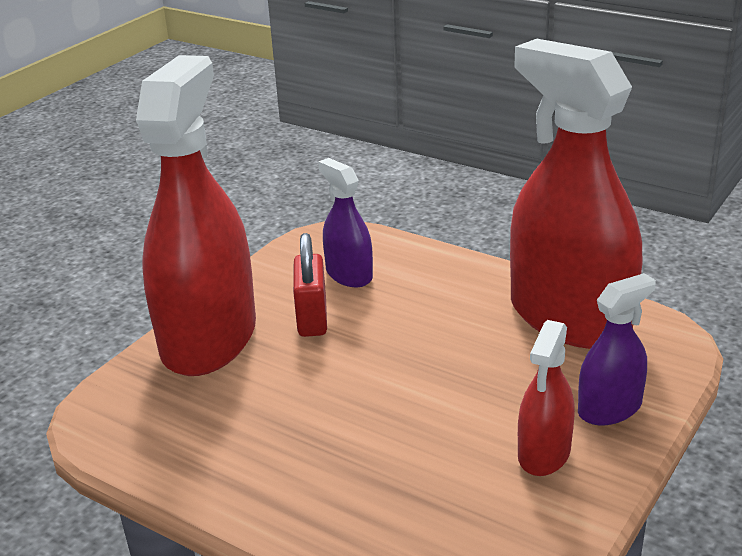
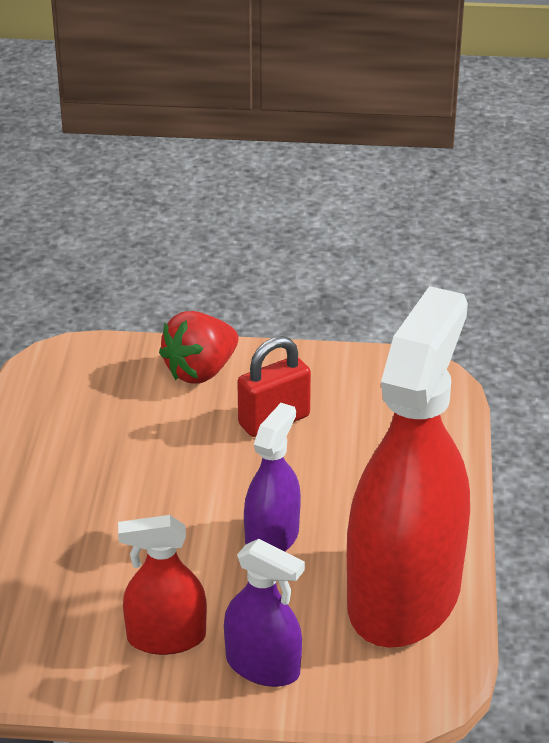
camera: 60 degrees right, 5 degrees up
(209, 338) = (200, 371): red spray bottle -> red strawberry
(349, 274) = (367, 416): purple spray bottle -> purple spray bottle (272, 538)

